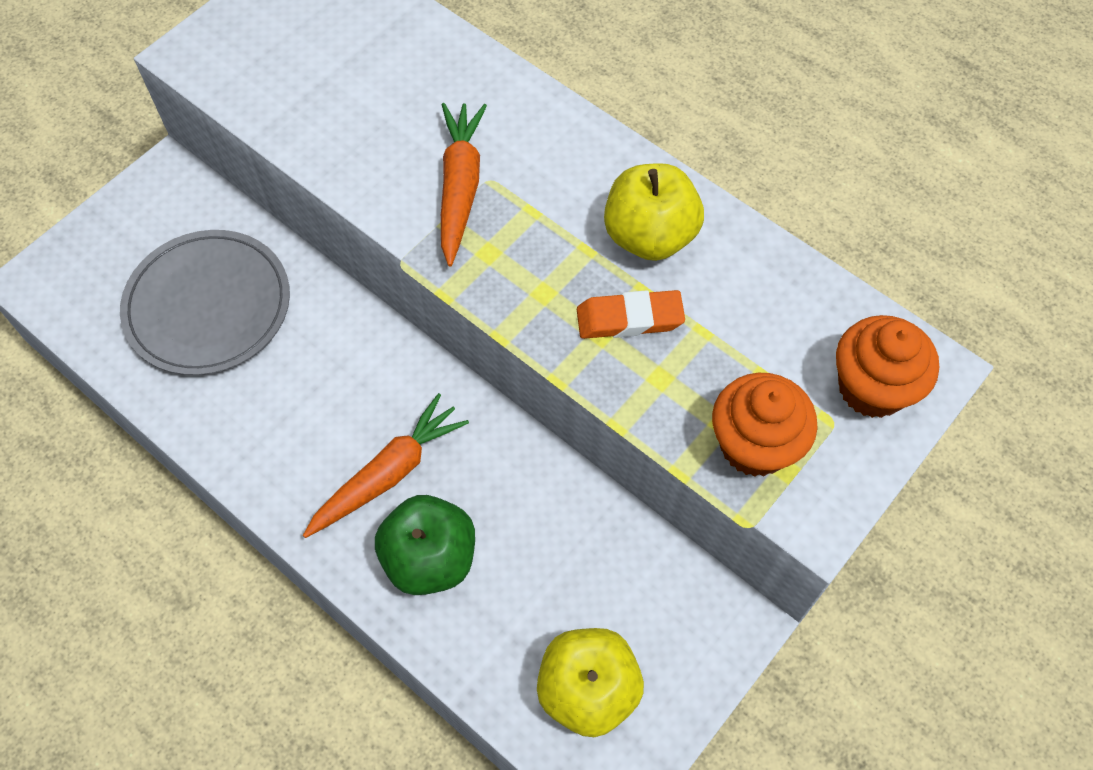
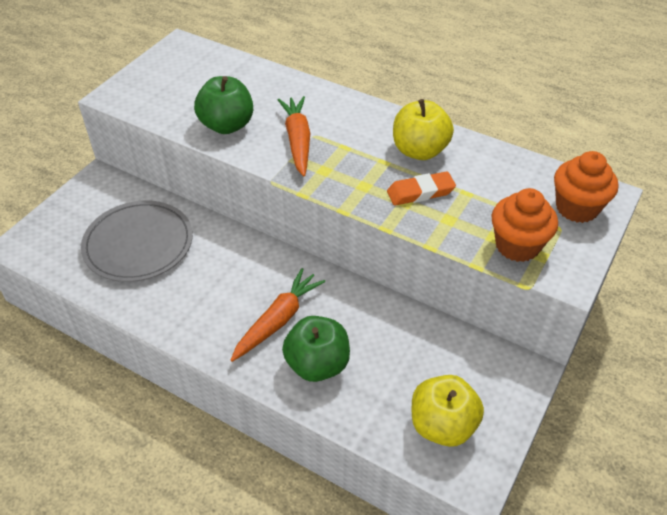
camera: 10 degrees left, 15 degrees down
(355, 140) = (227, 125): none -> green apple

